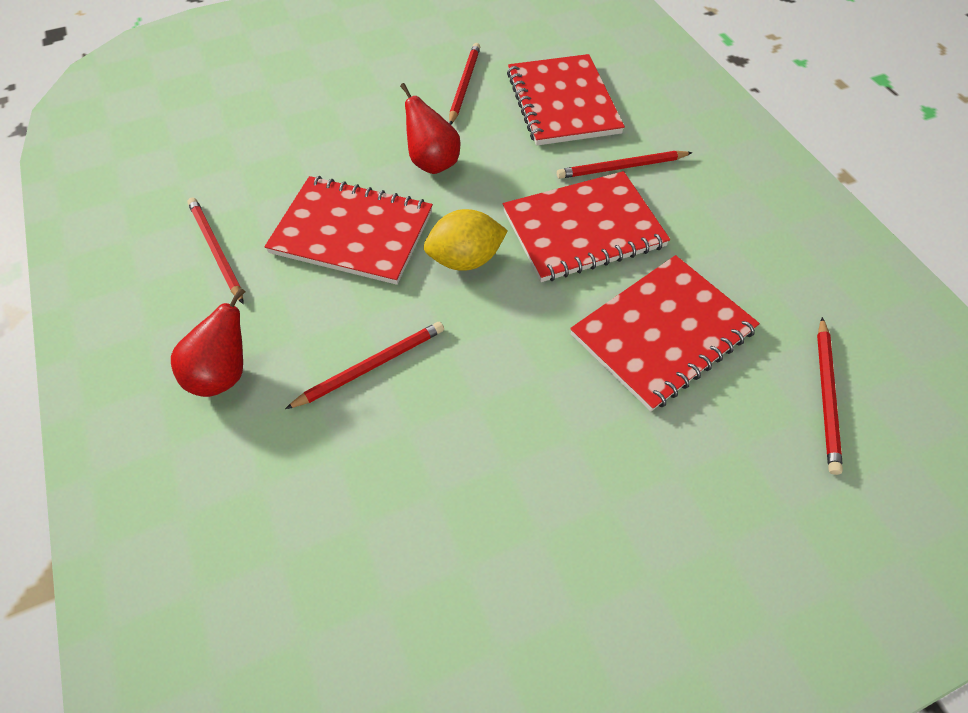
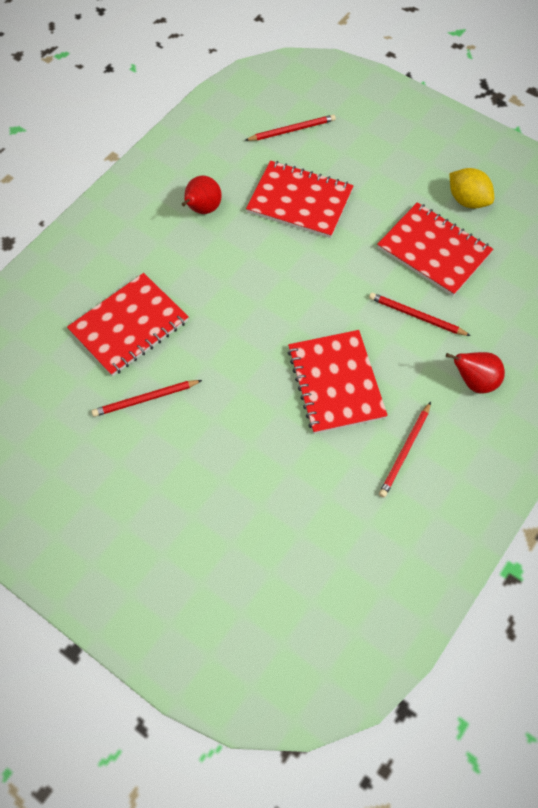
camera: 120 degrees left, 5 degrees up
(432, 163) = (244, 373): red pear -> red pear (202, 209)
(465, 259) = (314, 311): yellow lemon -> yellow lemon (467, 200)
(583, 229) = (248, 264): red notebook -> red notebook (434, 251)
(622, 167) = (178, 265): red pencil -> none

